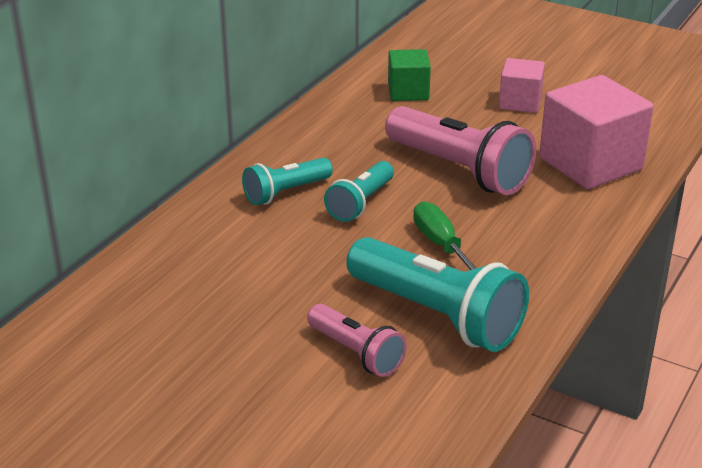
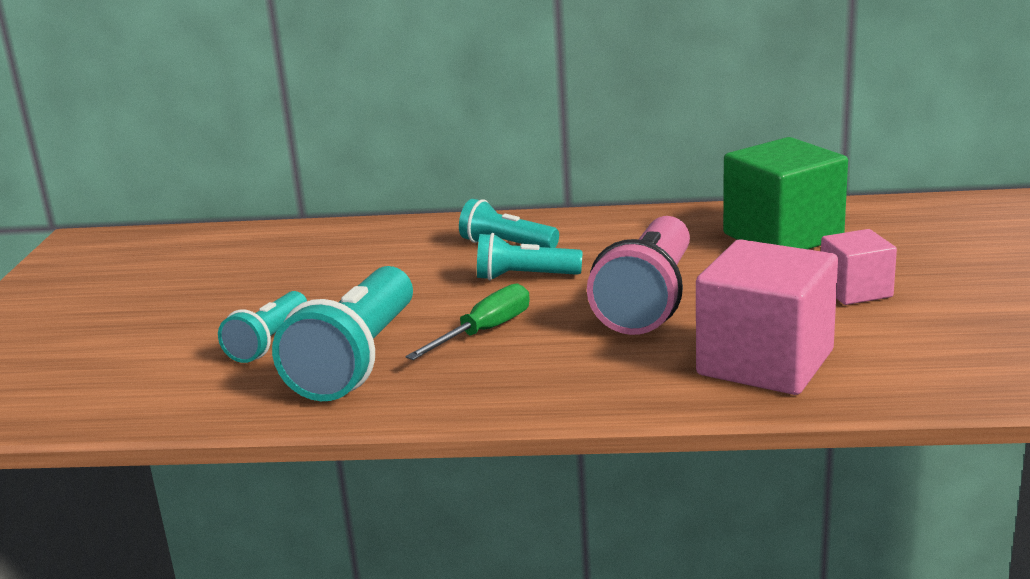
camera: 65 degrees right, 10 degrees down
(356, 353) = (269, 342): pink flashlight -> turquoise flashlight
(408, 92) = (782, 236): green cube -> green cube, size x1.78

